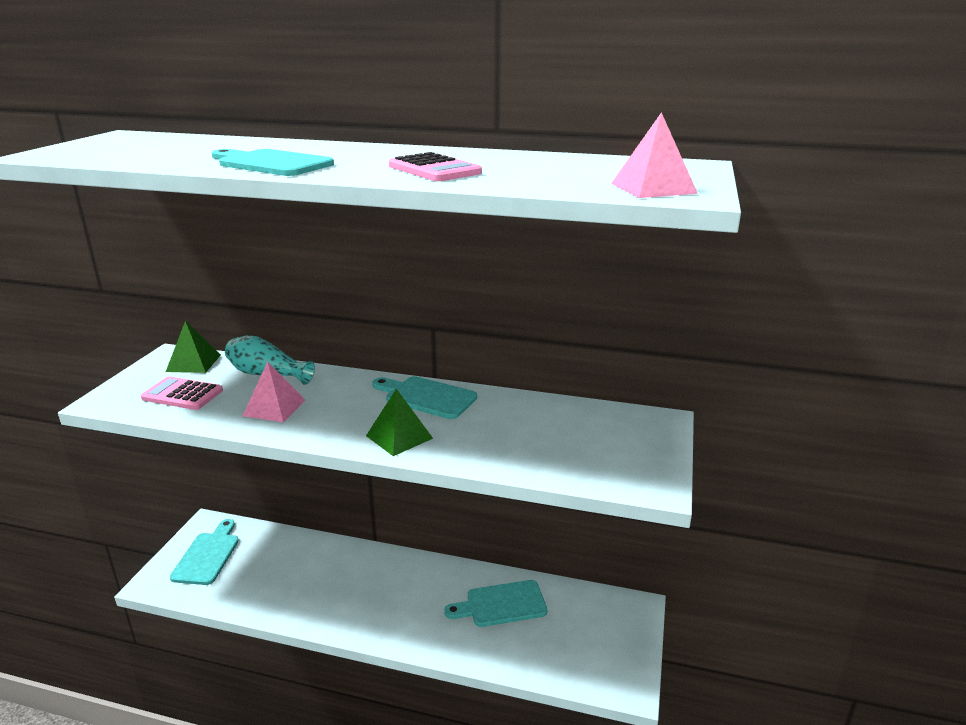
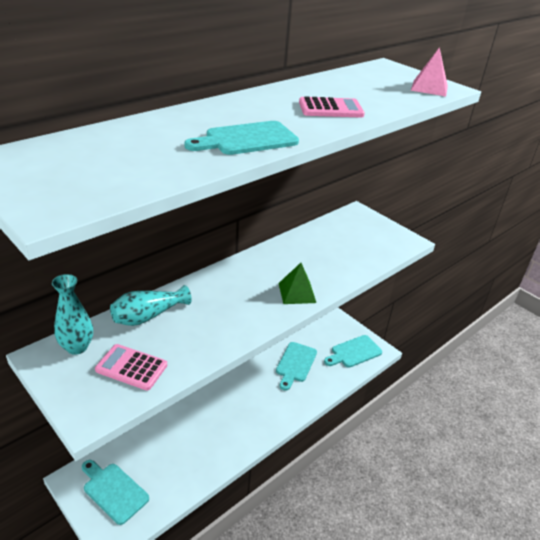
camera: 60 degrees left, 10 degrees up
(182, 394) = (131, 367): pink calculator -> pink calculator turned 60 degrees clockwise
(193, 363) = (77, 347): green pyramid -> turquoise vase
(274, 407) = (206, 328): pink pyramid -> none
(426, 397) = (259, 265): turquoise cutting board -> turquoise cutting board (354, 352)

